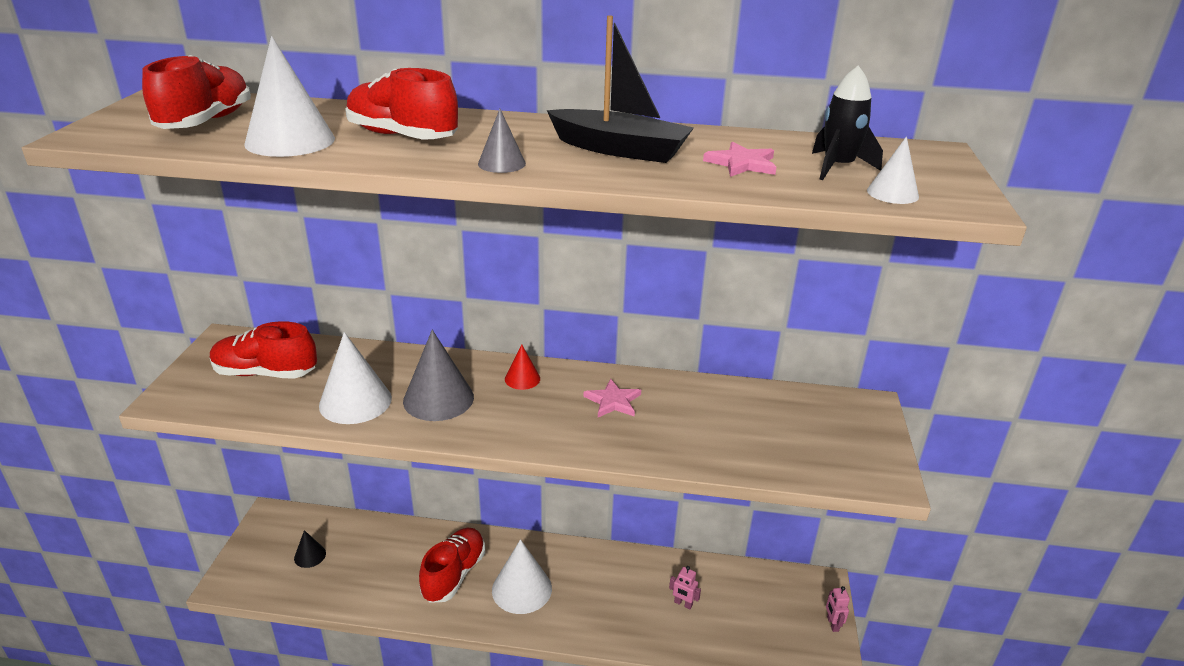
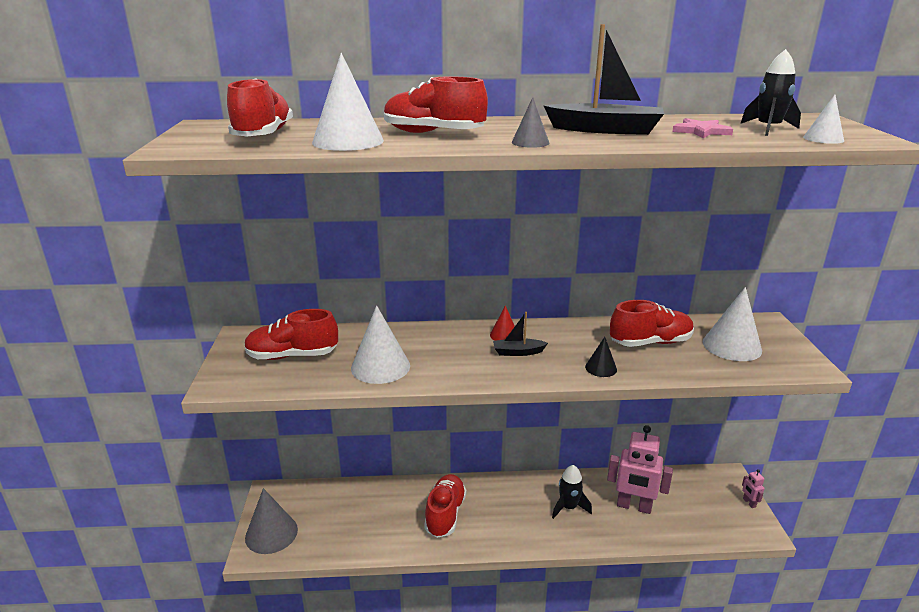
camera: 10 degrees left, 5 degrees down
(310, 555) = (317, 519): black cone -> black cone (601, 368)
(438, 399) = (447, 356): grey cone -> grey cone (271, 533)
(521, 589) = (504, 516): white cone -> white cone (732, 346)
(525, 404) = (518, 352): none -> black boat
(602, 591) = (568, 507): none -> black rocket
(613, 401) = (583, 342): pink star -> none
(683, 604) = (634, 506): pink robot -> pink robot, size x2.31
(697, 414) = (650, 342): none -> red shoe

